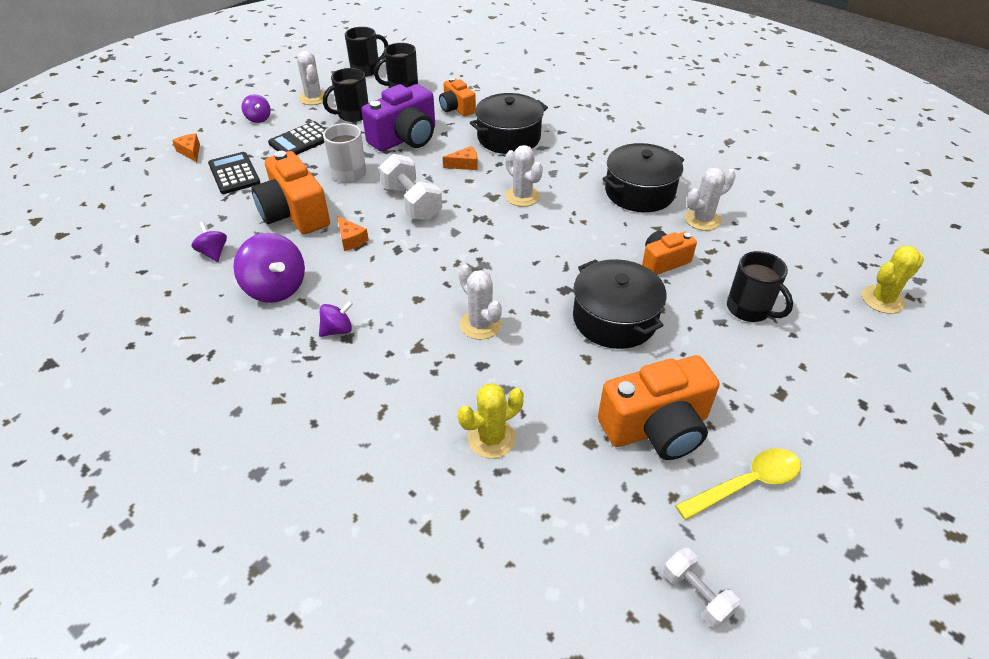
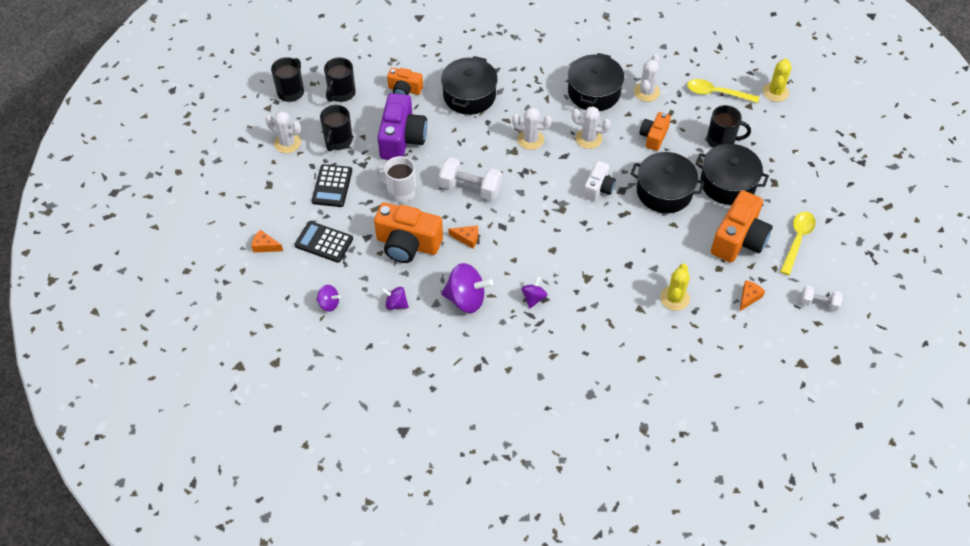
camera: 40 degrees left, 10 degrees up
(258, 119) = (273, 187): purple spinning top -> purple spinning top (329, 304)
(465, 164) = (467, 136): orange cheese -> orange cheese (748, 297)
(480, 324) = (602, 242): white cactus -> white cactus (588, 138)
(540, 273) = (598, 188): none -> white camera
(709, 357) = (727, 183): none -> black pot
(793, 261) = (716, 93): none -> yellow spoon

